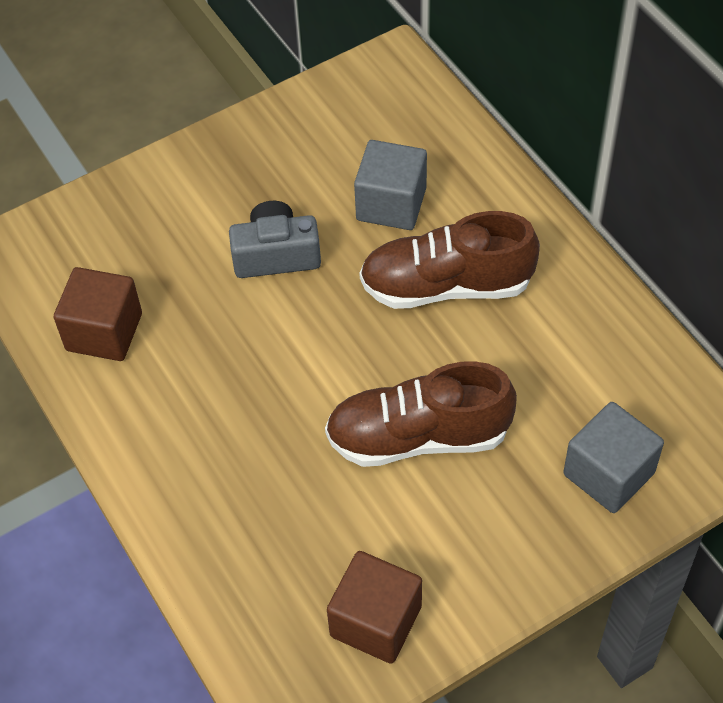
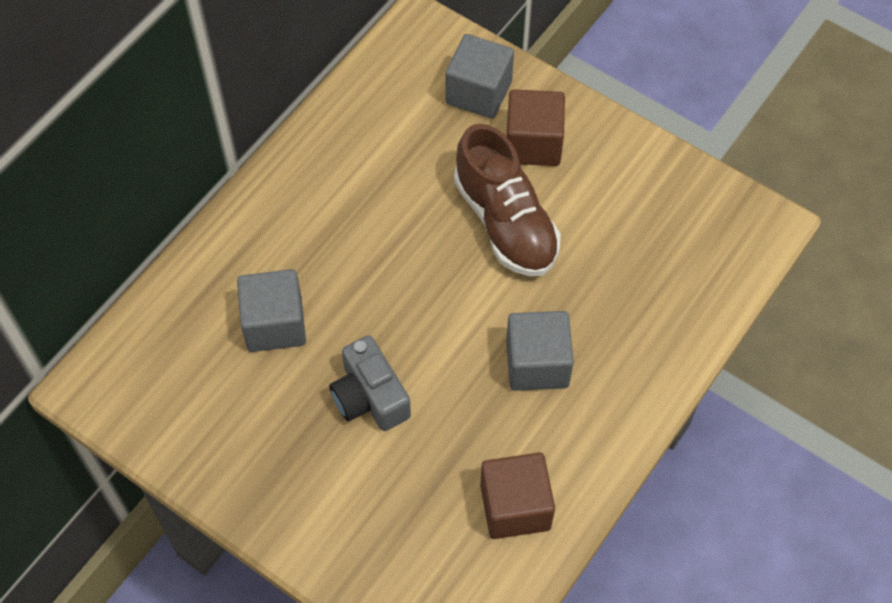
camera: 115 degrees left, 5 degrees up
(237, 404) = (537, 364): none -> grey cube
(376, 621) = (670, 197): brown cube -> brown cube (533, 143)
(446, 286) = (349, 251): brown shoe -> none

